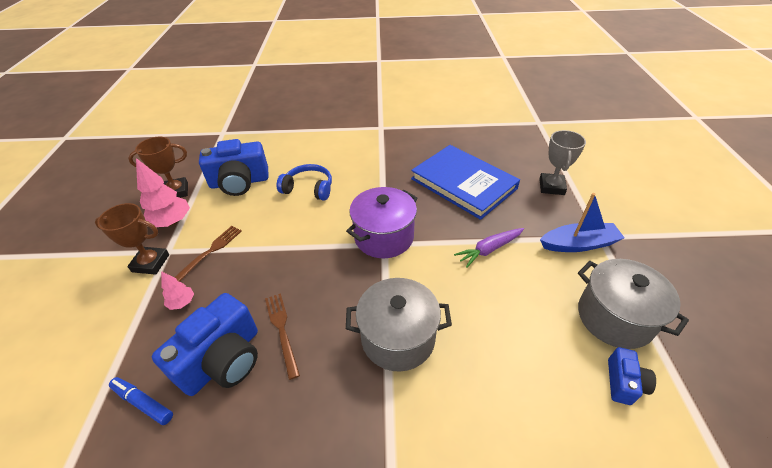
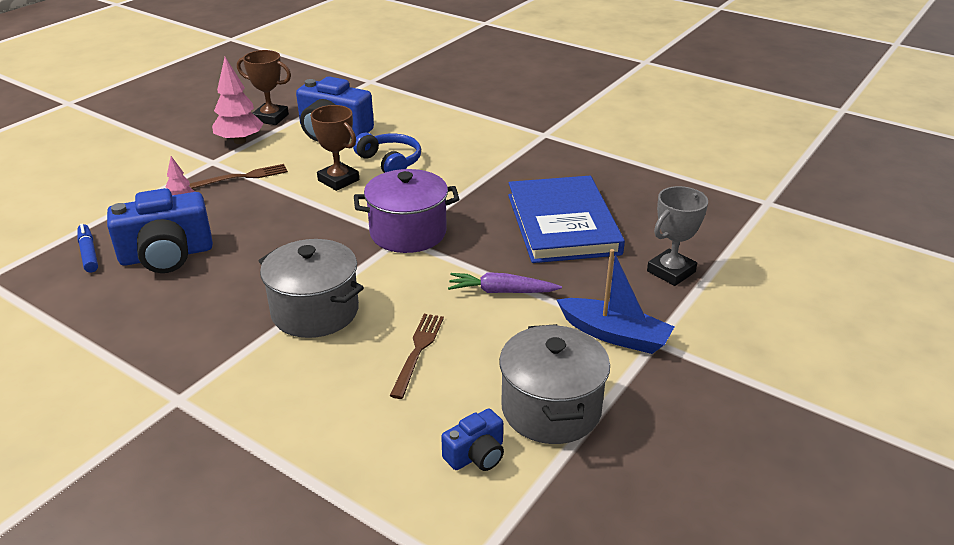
camera: 35 degrees right, 10 degrees down
(151, 263) = (191, 165): brown trophy -> brown trophy (338, 180)
(282, 330) = (231, 258): brown fork -> brown fork (418, 351)

